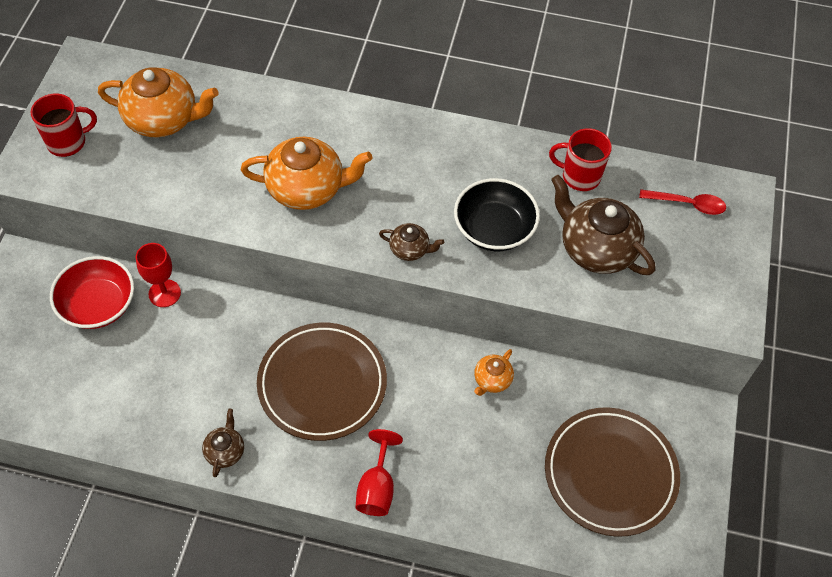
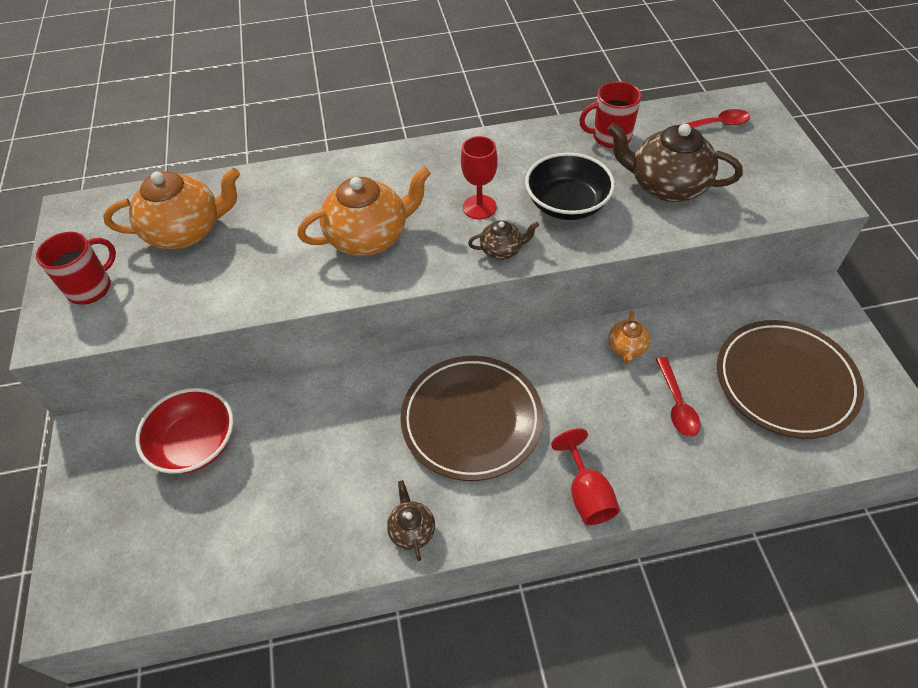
camera: 20 degrees left, 5 degrees down
(164, 293) = (261, 403): red goblet -> red goblet (479, 207)
(501, 448) = (676, 404): none -> red spoon

